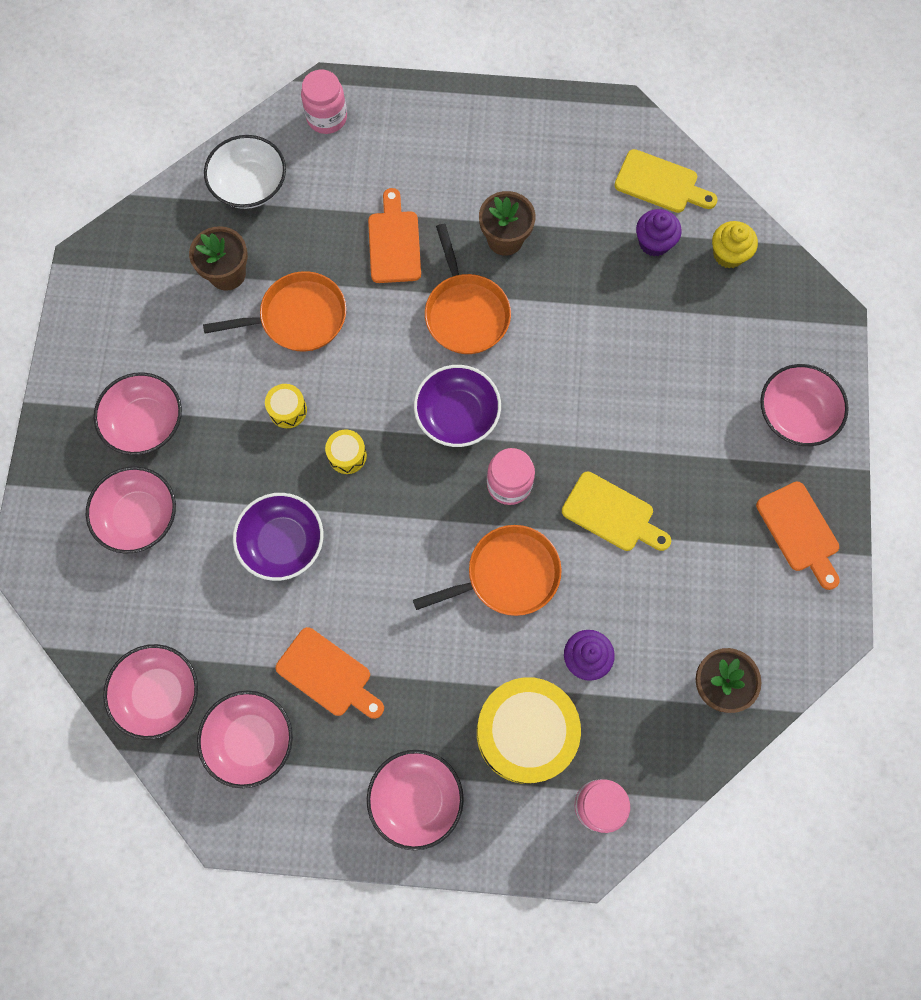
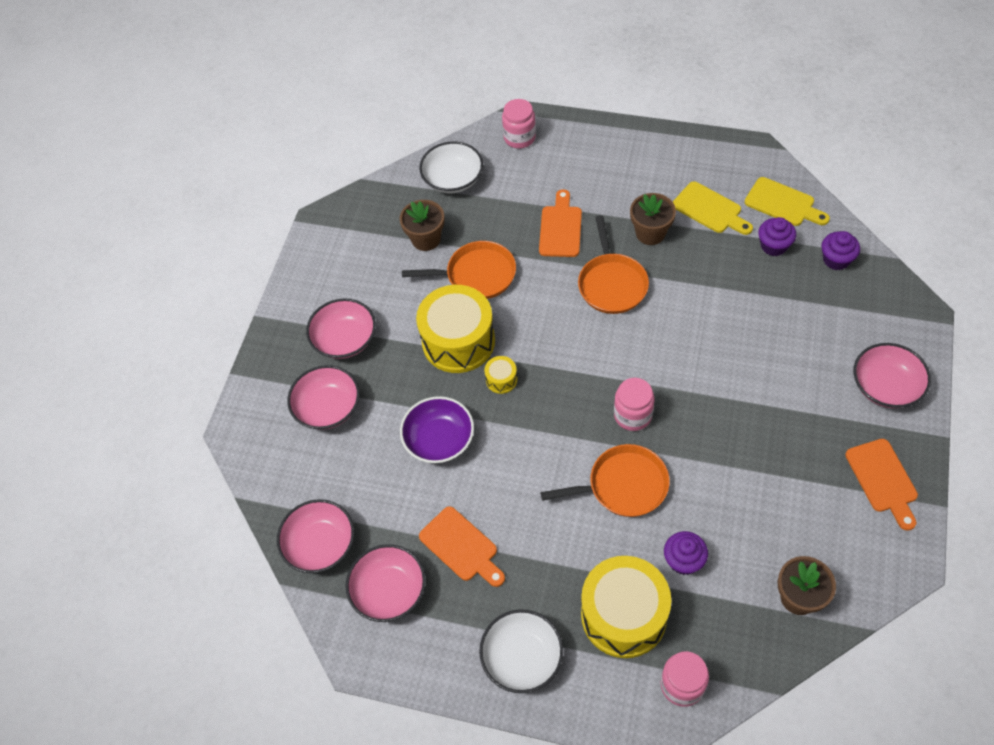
camera: 15 degrees right, 15 degrees down
(288, 410) = (458, 341): yellow drum -> yellow drum, size x2.37
(416, 799) = (522, 657): pink bowl -> white bowl
(457, 415) = (595, 358): purple bowl -> none
(612, 514) = (718, 448): yellow cutting board -> yellow cutting board (710, 209)
(728, 254) = (836, 259): yellow cupcake -> purple cupcake

